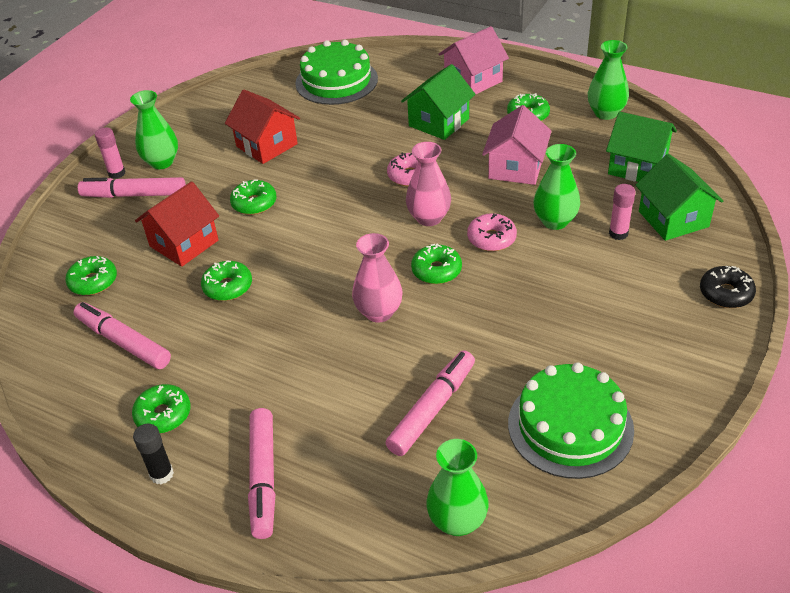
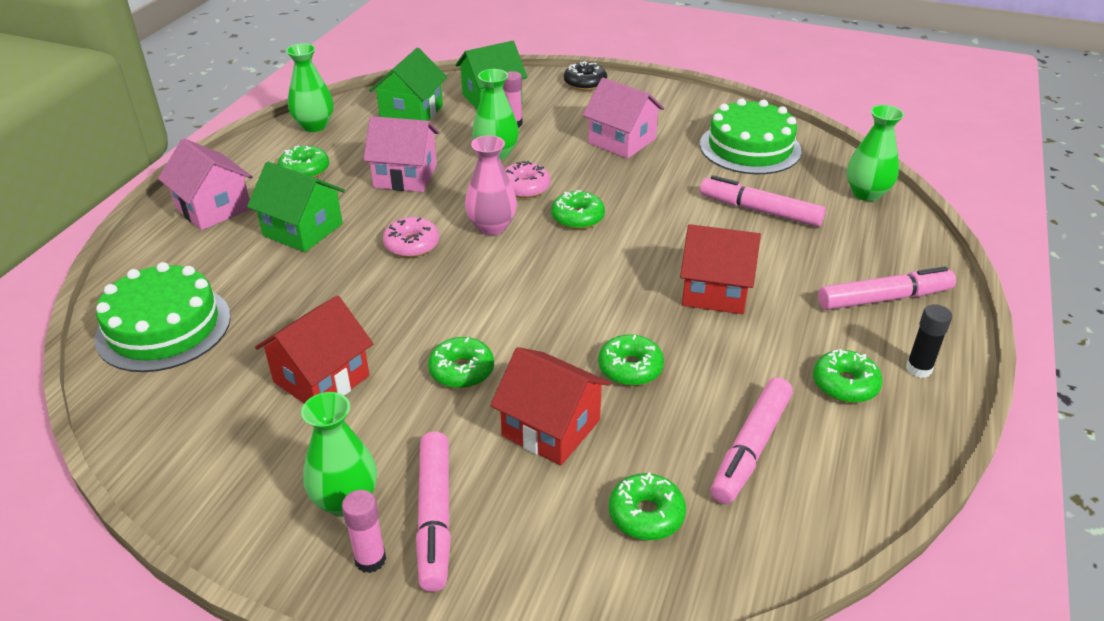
camera: 100 degrees left, 5 degrees down
(307, 351) = (715, 291): none -> red house
(379, 312) = (647, 249): pink vase -> none
(583, 313) = (622, 141): none -> pink house

